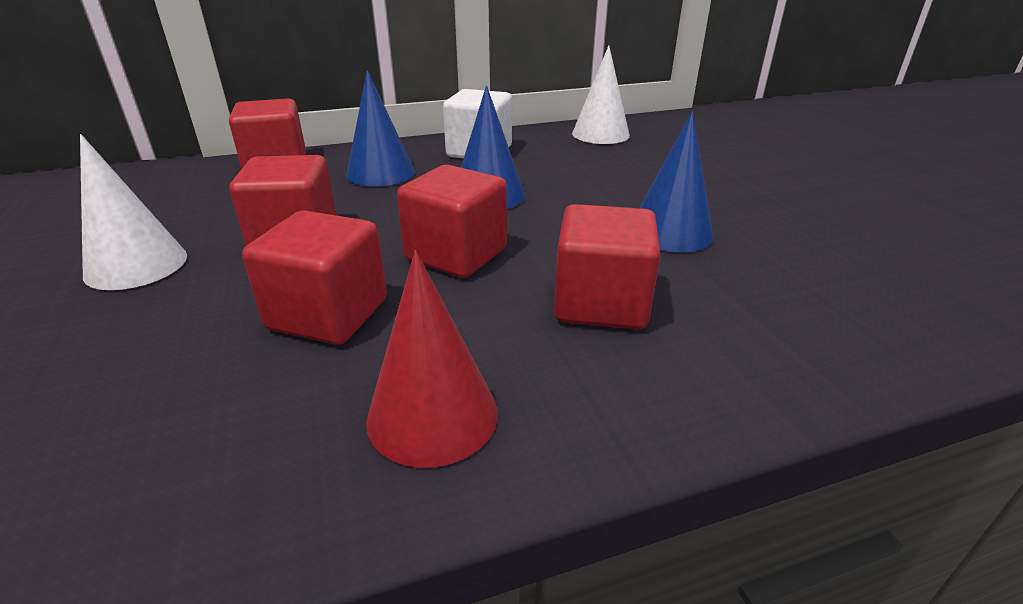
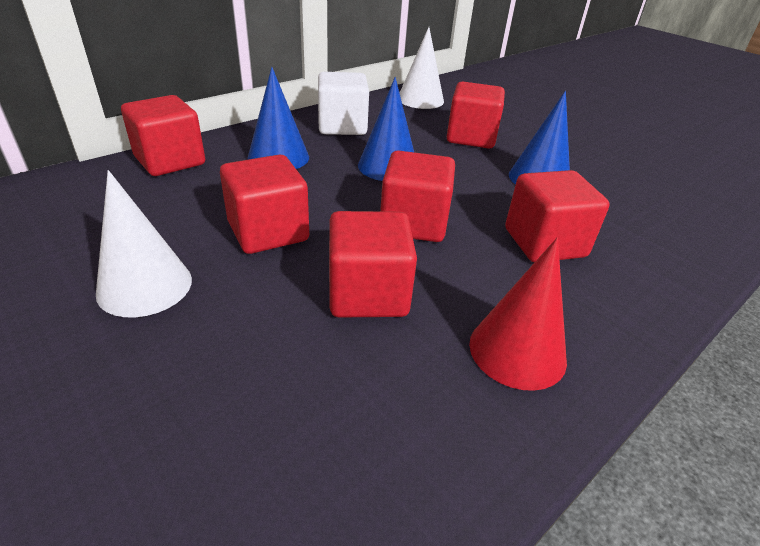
camera: 25 degrees left, 5 degrees up
(624, 177) = (471, 137): none -> red cube

